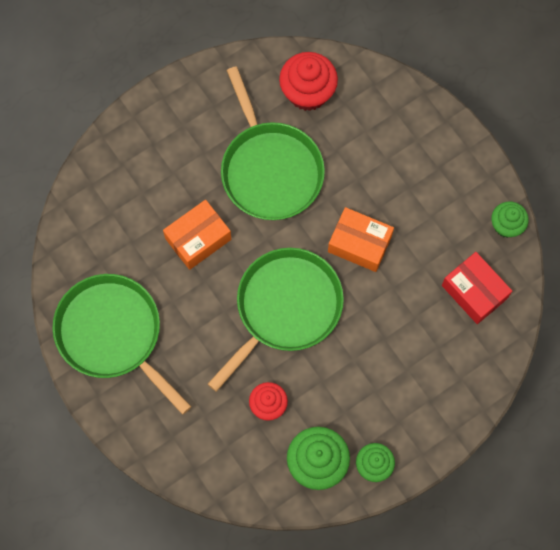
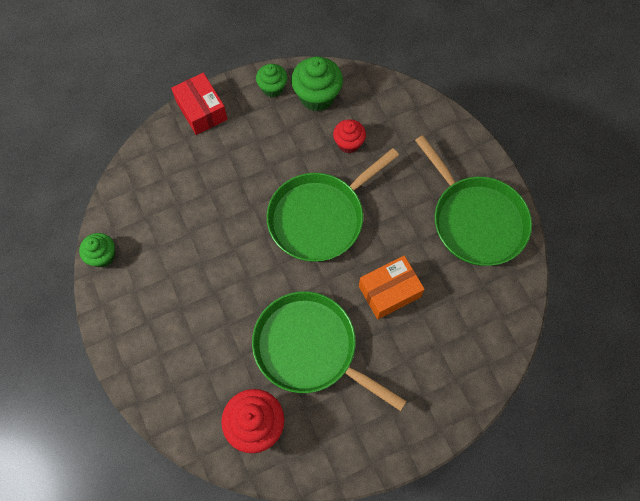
camera: 170 degrees left, 5 degrees down
(270, 169) = (310, 348): green pan -> green pan turned 45 degrees counterclockwise
(359, 244) = (241, 262): orange box -> none
(474, 292) = (151, 204): red box -> red box (201, 110)

